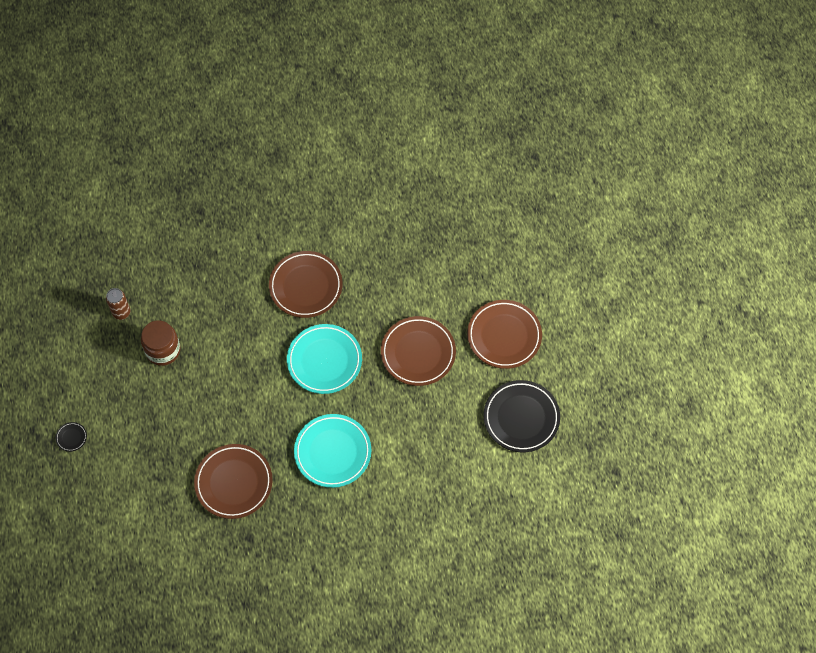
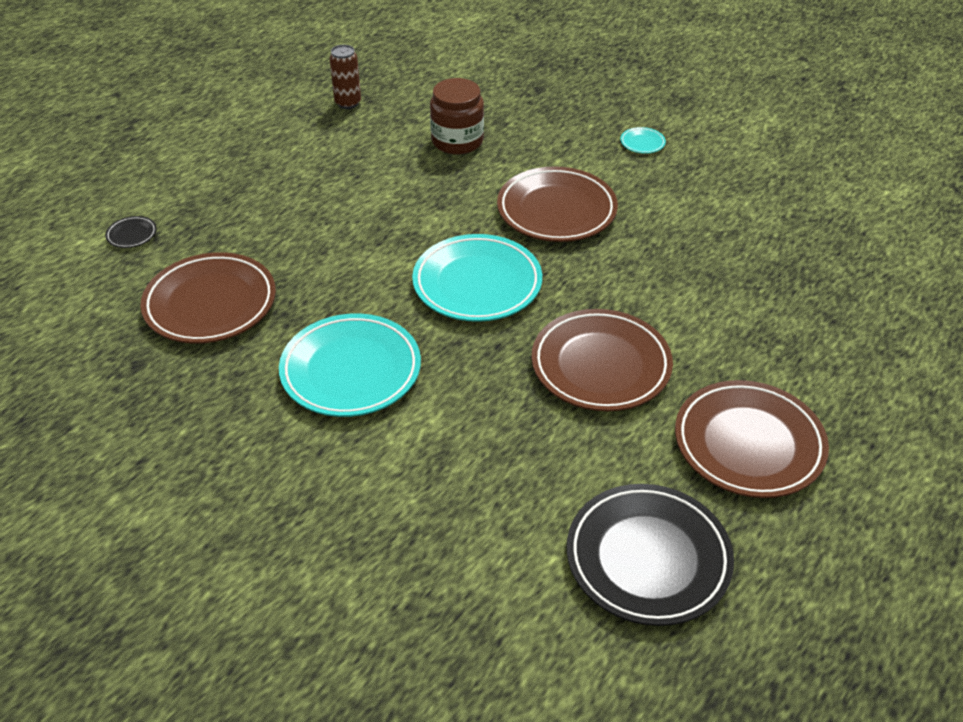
camera: 50 degrees right, 20 degrees down
(71, 437) = (151, 149): black plate -> black plate (132, 235)
(163, 350) = (335, 153): brown jar -> brown jar (457, 141)
(292, 205) = (642, 143): none -> turquoise plate

